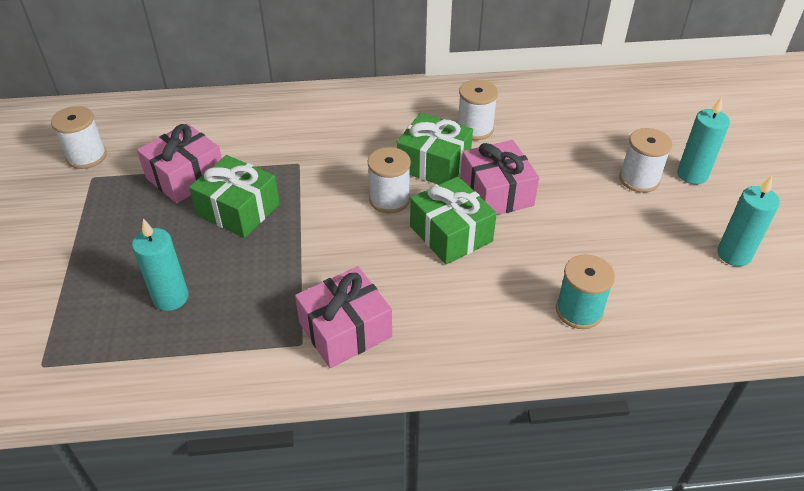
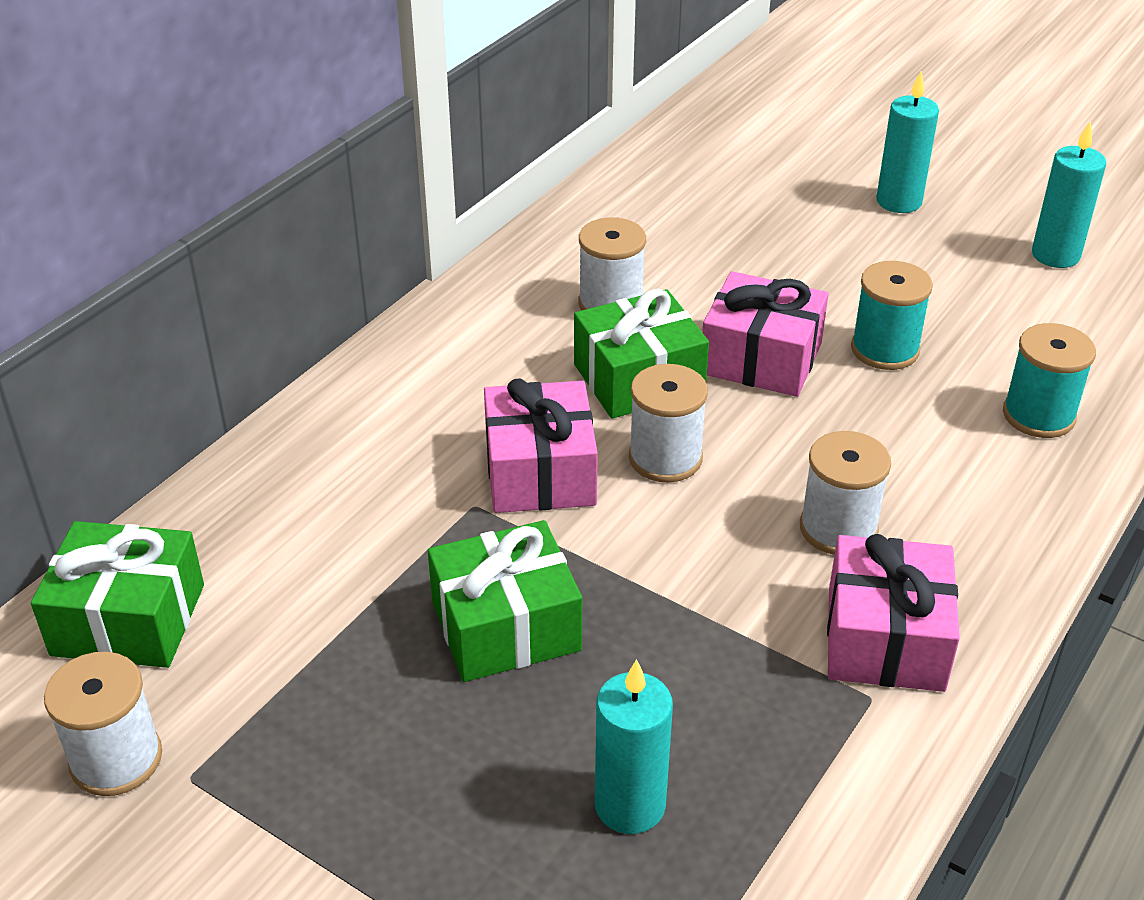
camera: 50 degrees left, 5 degrees down
(186, 176) = (345, 650): pink gift -> pink gift (540, 472)
(451, 233) = (797, 440): green gift -> green gift (128, 619)
(558, 229) = (884, 349): none -> turquoise spool
(639, 179) = (864, 240): white spool -> white spool (838, 528)

